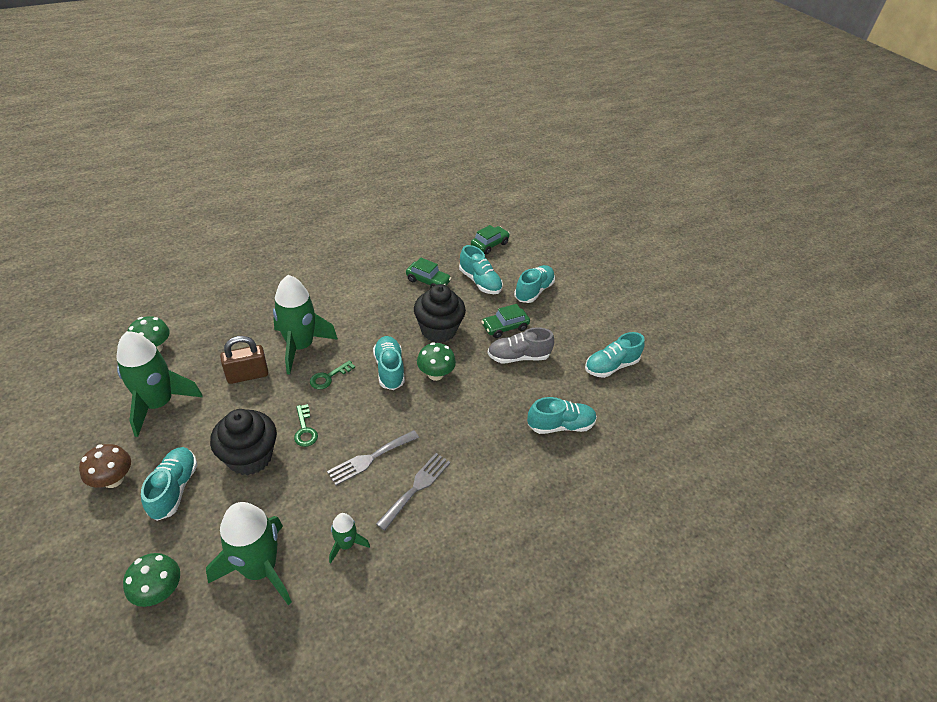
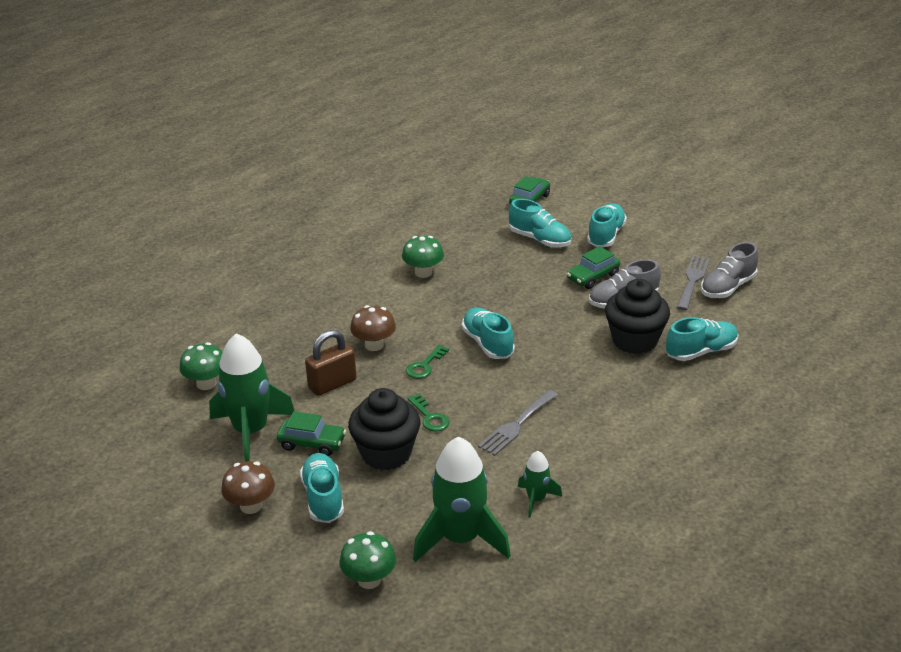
camera: 10 degrees left, 10 degrees down
(300, 346) = (374, 345): green rocket -> brown mushroom
(416, 487) = (580, 438): grey fork -> grey fork (692, 280)
(428, 281) = (480, 251): green car -> green car (312, 443)
(435, 374) = (541, 337): green mushroom -> green mushroom (423, 272)
(438, 330) = (520, 296): black cupcake -> black cupcake (635, 340)
(611, 366) = (728, 287): turquoise shoe -> grey shoe

